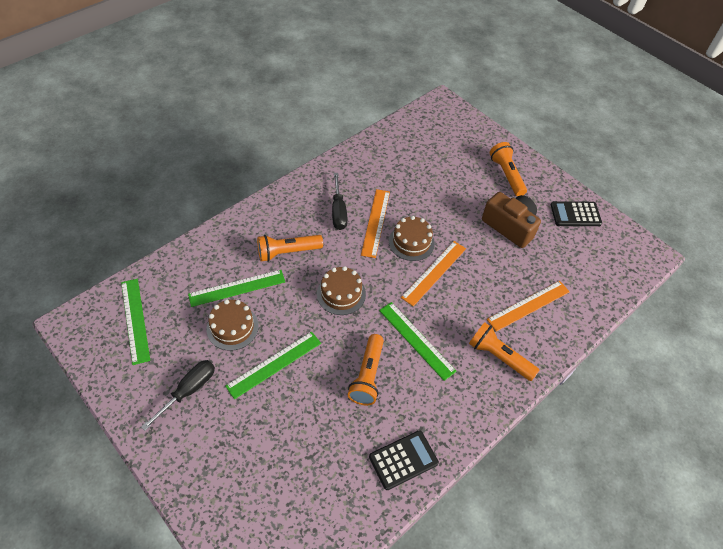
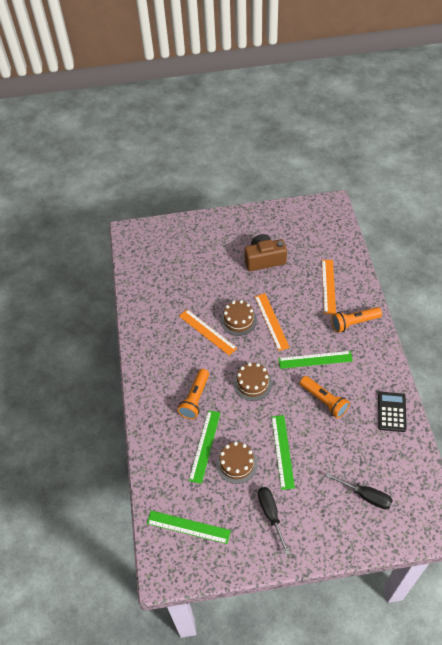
camera: 50 degrees left, 0 degrees up
(338, 211) = (181, 349): black screwdriver -> black screwdriver (365, 496)
(506, 175) = (222, 235): orange flashlight -> none
(575, 214) = (279, 220): black calculator -> none

